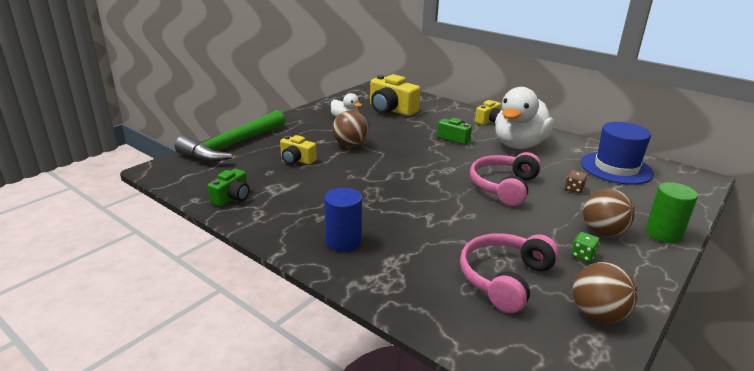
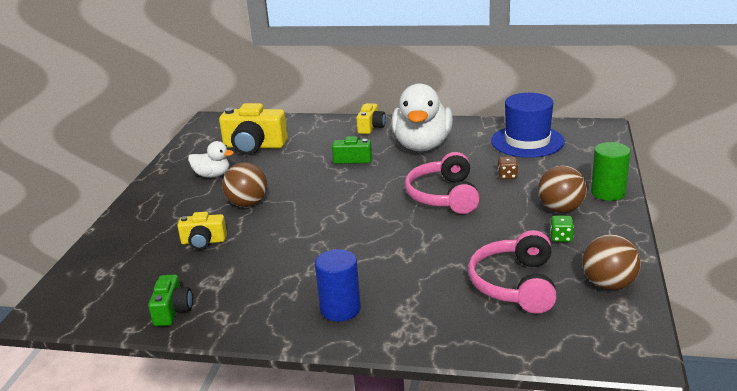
camera: 25 degrees left, 0 degrees up
(232, 146) = (106, 252): green hammer -> none

